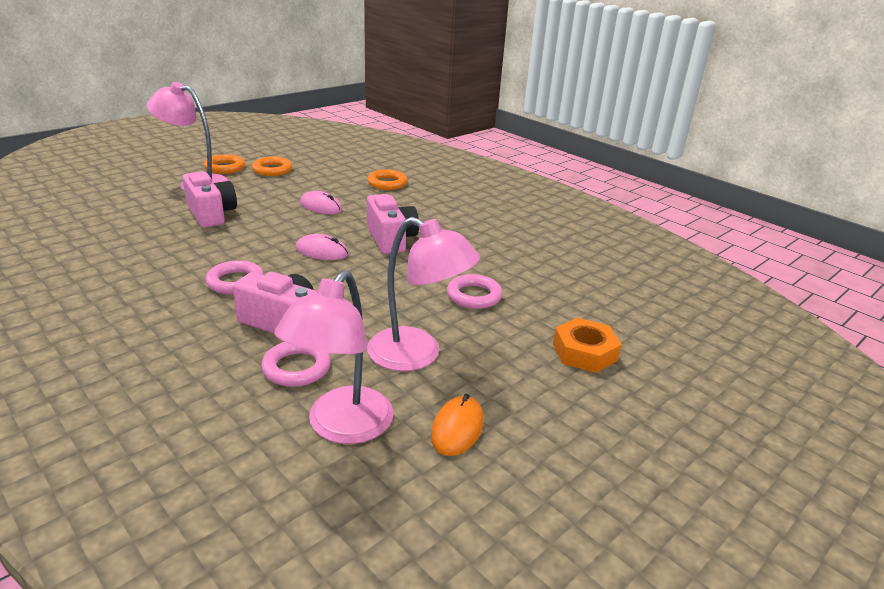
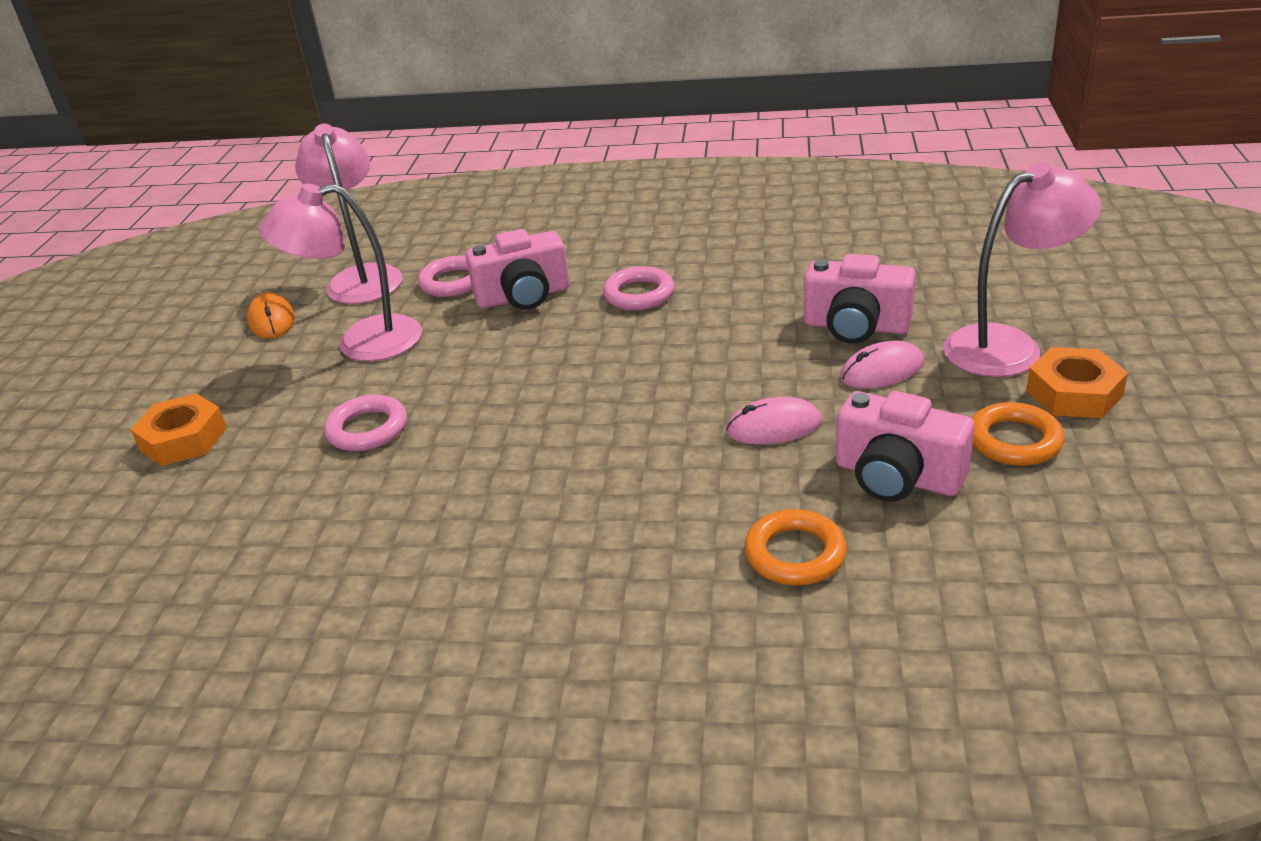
camera: 145 degrees right, 5 degrees up
(225, 168) = (1074, 393): orange ring -> orange nut
(322, 251) = (628, 370): pink mouse -> pink mouse (882, 370)
(391, 239) = (580, 440): pink camera -> pink camera (897, 477)

